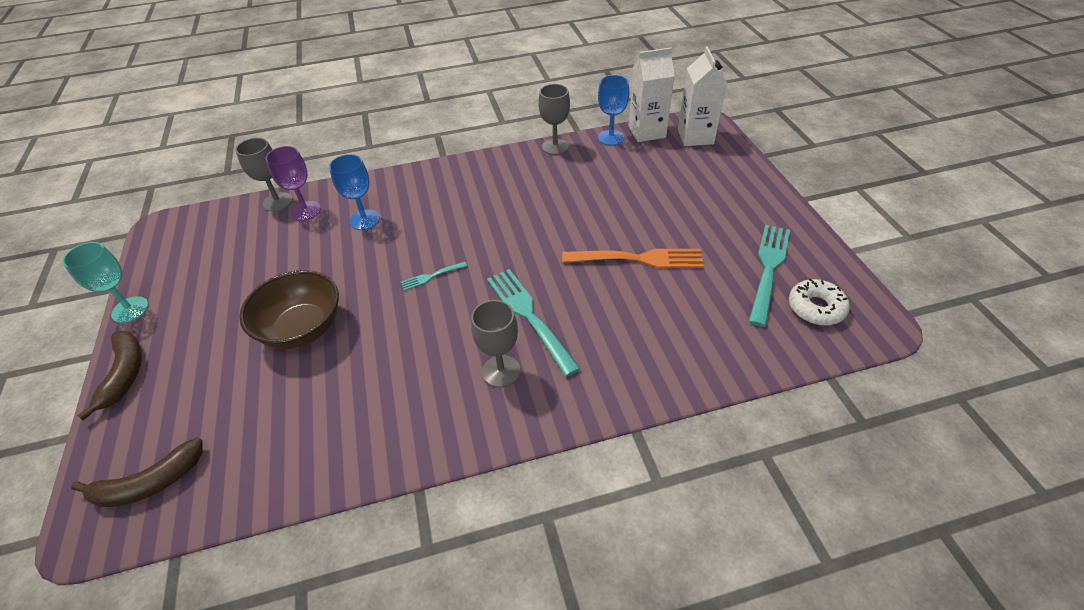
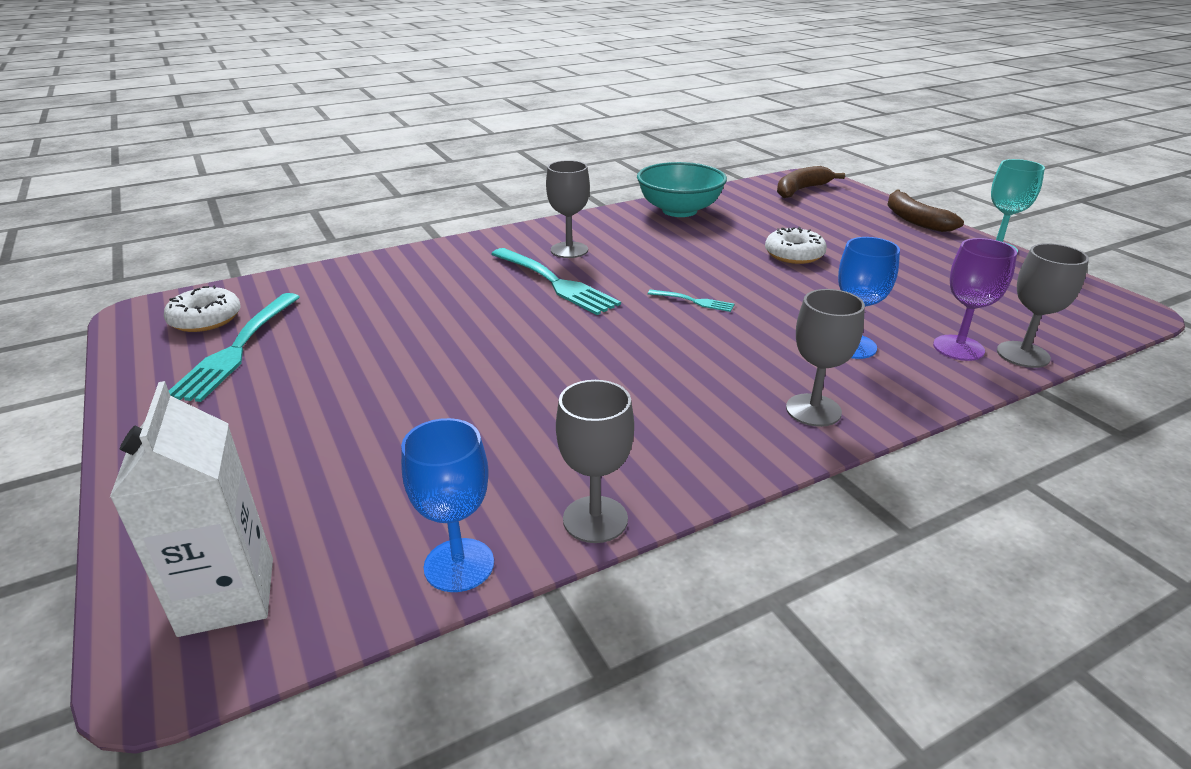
camera: 165 degrees right, 15 degrees down
(302, 328) = (794, 254): brown bowl -> white donut
(341, 447) = (679, 210): none -> turquoise bowl
(427, 182) = (813, 410): none -> grey goblet
(432, 276) = (693, 301): turquoise fork -> turquoise fork turned 60 degrees clockwise
(637, 259) = (422, 342): orange fork -> none
(647, 132) = (358, 598): white carton -> none

